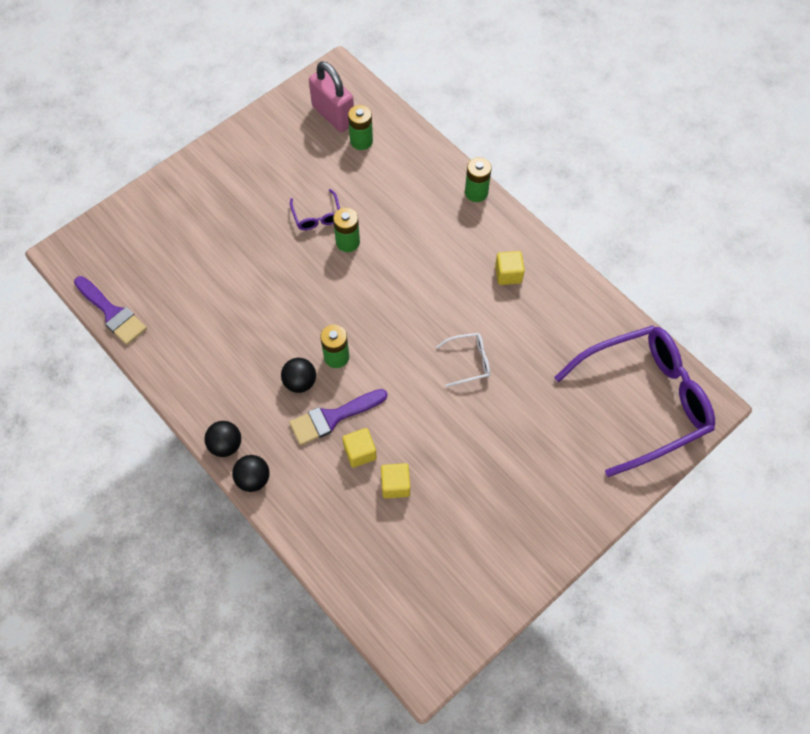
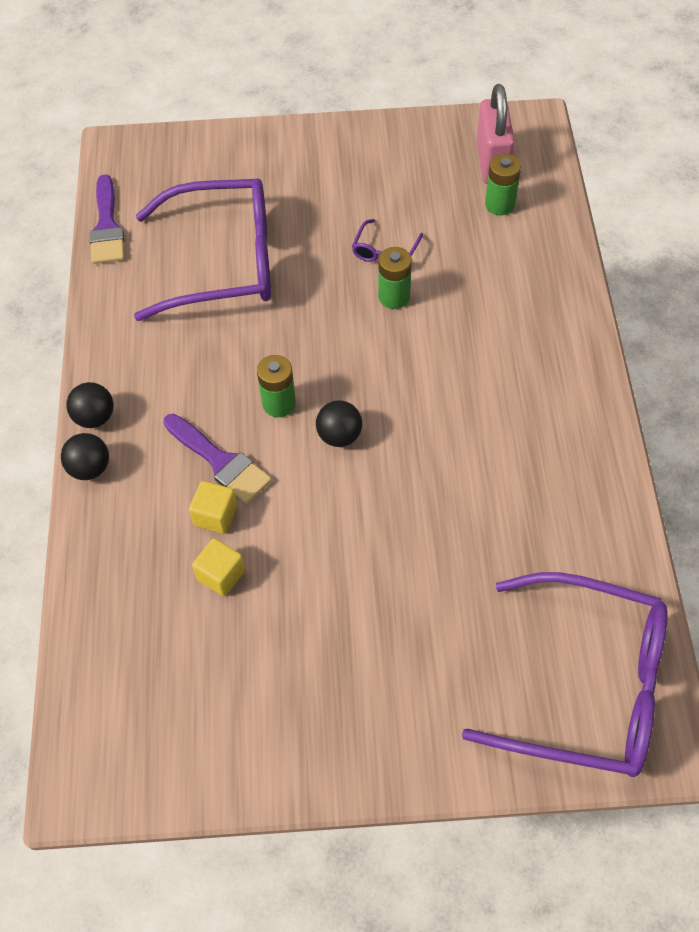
camera: 40 degrees right, 5 degrees down
(217, 287) = (224, 262): none -> purple glasses
(300, 382) = (220, 405): black ball -> black ball (339, 436)
(333, 417) = (220, 462): purple brush -> purple brush turned 150 degrees counterclockwise
(469, 361) = (415, 501): white glasses -> none
(476, 192) = (583, 329): green battery -> none
(508, 274) = (544, 437): yellow cube -> none

